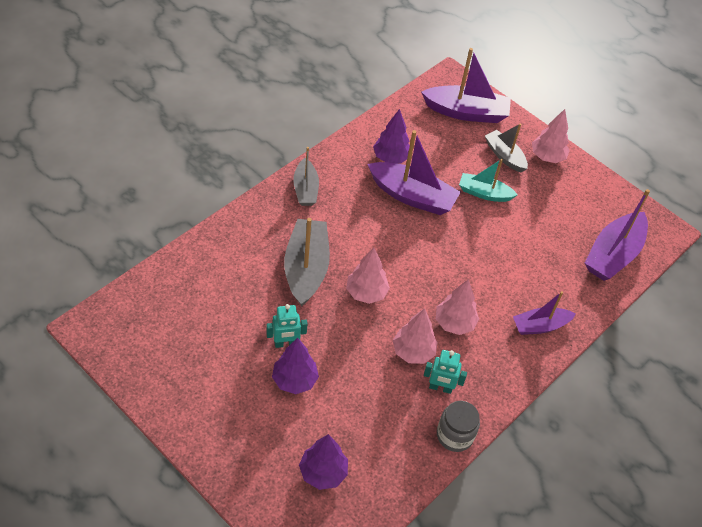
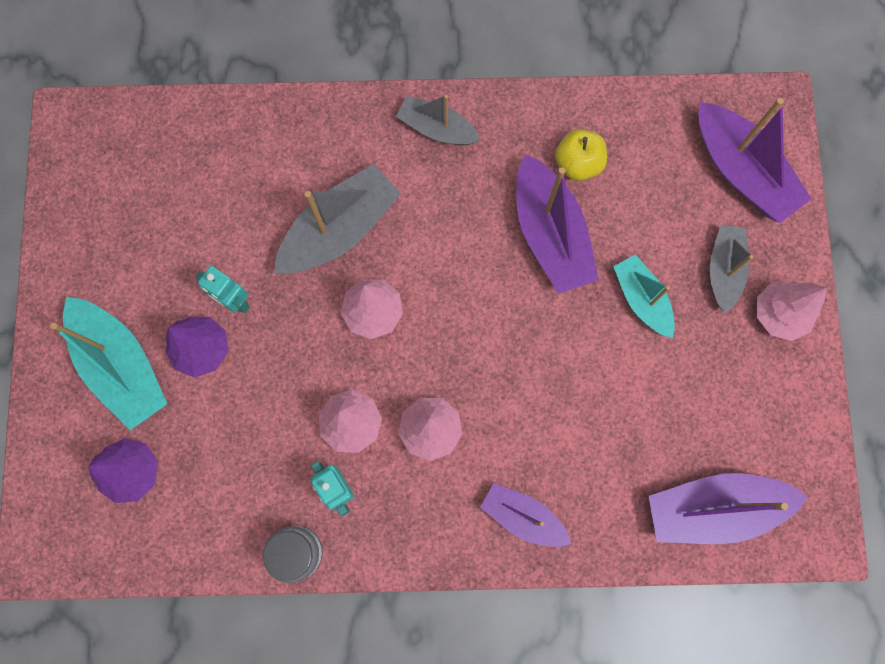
camera: 50 degrees right, 25 degrees up
(257, 425) = (121, 366): none -> turquoise boat
(305, 189) = (437, 129): grey boat -> grey boat turned 75 degrees clockwise
(391, 158) = (578, 163): purple tree -> yellow apple

